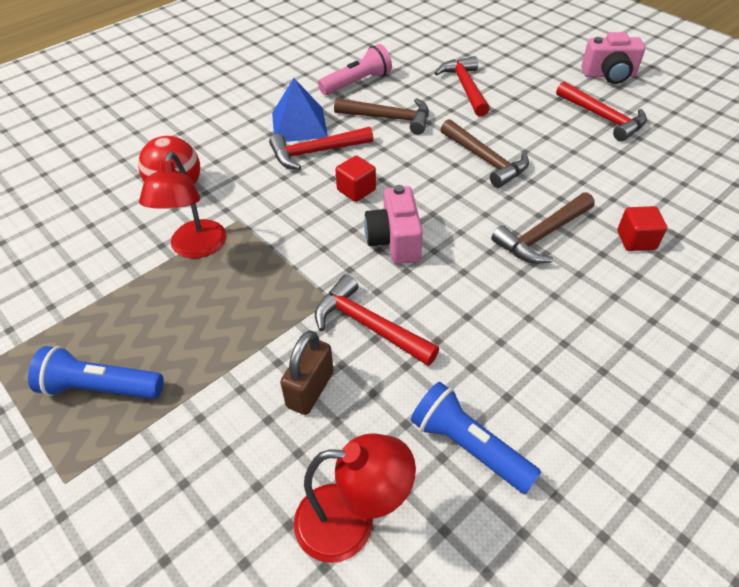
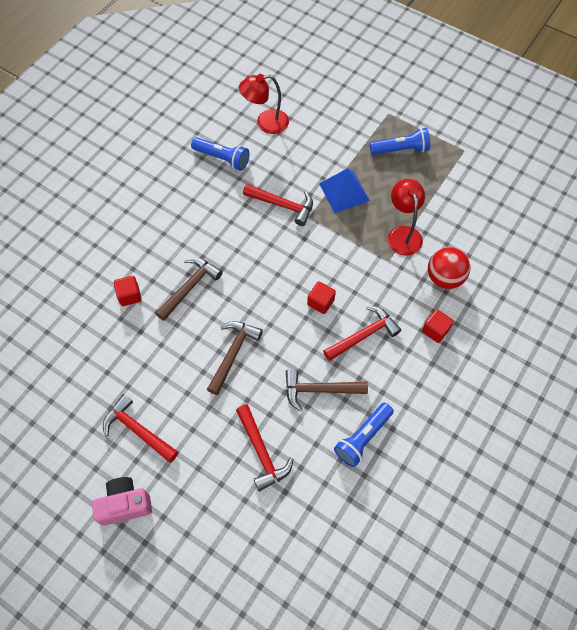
camera: 165 degrees right, 15 degrees up
(227, 144) = (435, 330): none -> red cube
(299, 125) = (390, 365): blue pyramid -> blue pyramid (344, 192)
(310, 389) = (301, 168): brown padlock -> none
(357, 83) = (362, 438): pink flashlight -> blue flashlight
(394, 241) = (283, 264): pink camera -> none
(485, 160) = (233, 353): brown hammer -> brown hammer turned 75 degrees clockwise

